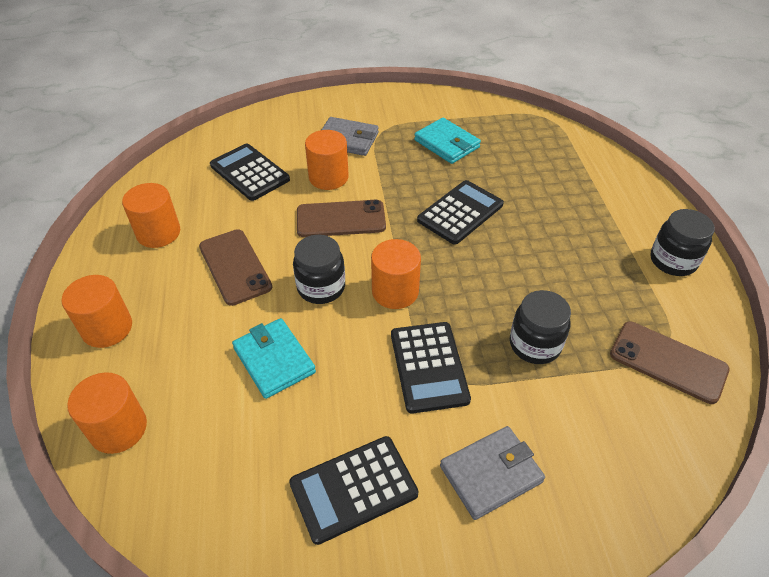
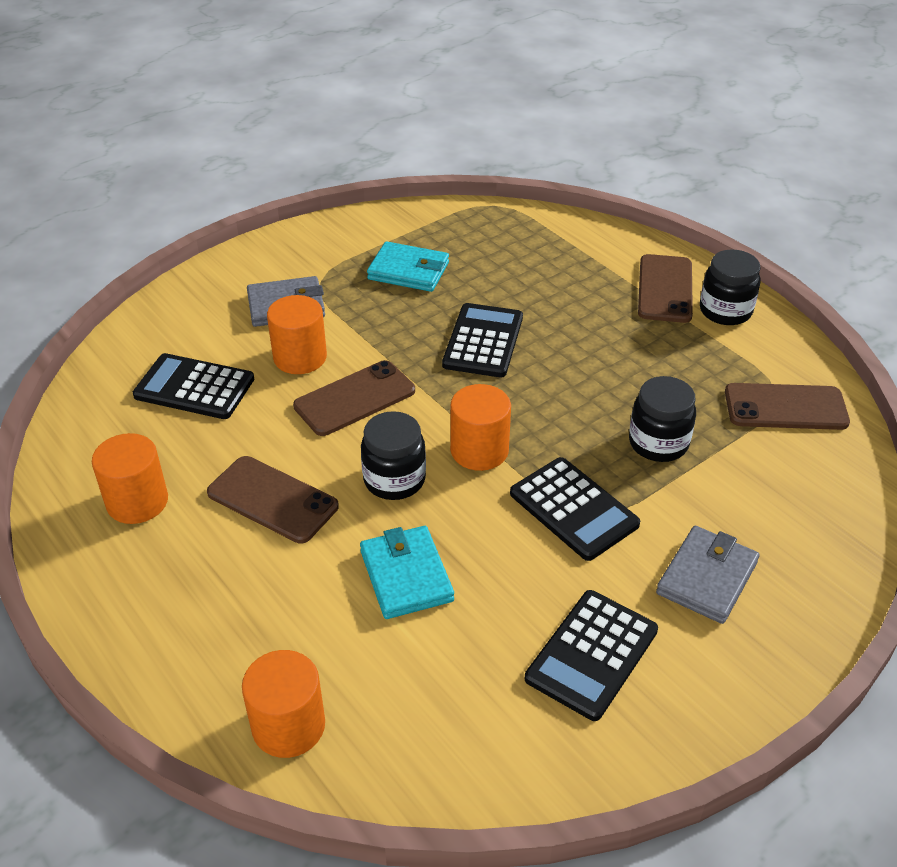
camera: 30 degrees left, 5 degrees down
(107, 328) = (172, 633): orange cylinder -> none
(274, 360) = (406, 576): turquoise wallet -> turquoise wallet turned 45 degrees clockwise
(633, 225) = (665, 289): none -> brown phone

